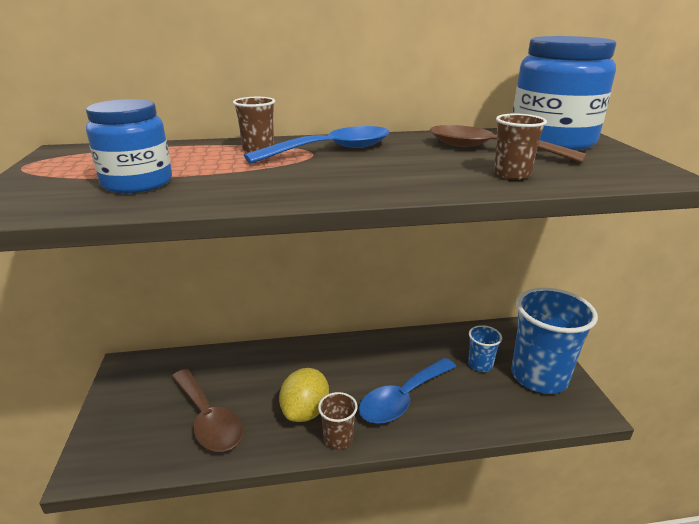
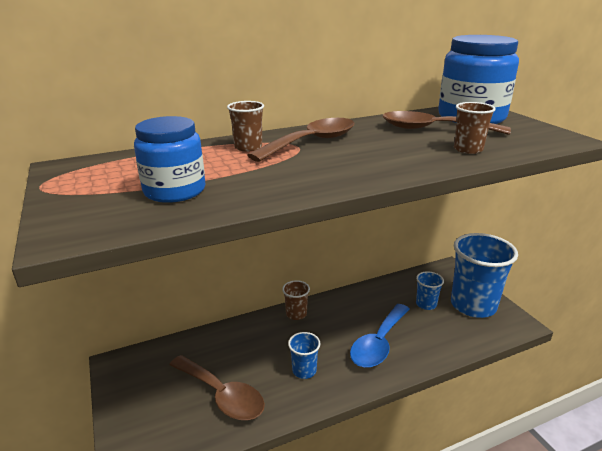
camera: 15 degrees left, 0 degrees up
(305, 411) = (304, 370): yellow lemon -> blue cup
(332, 150) = (312, 142): blue spoon -> brown spoon
(338, 438) = (342, 386): brown cup -> brown cup (296, 314)

